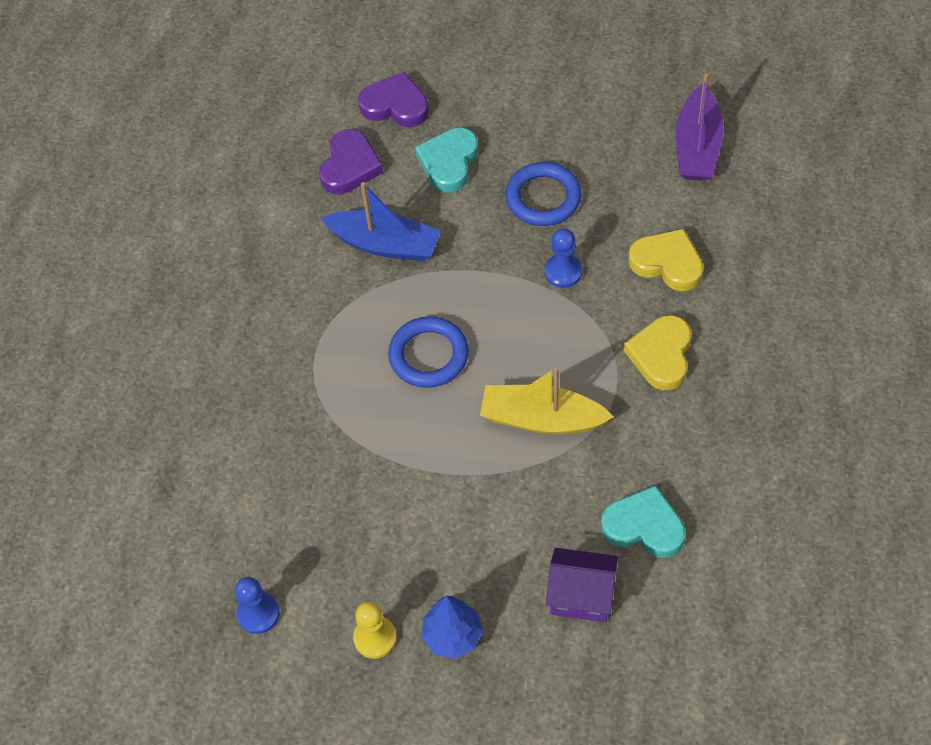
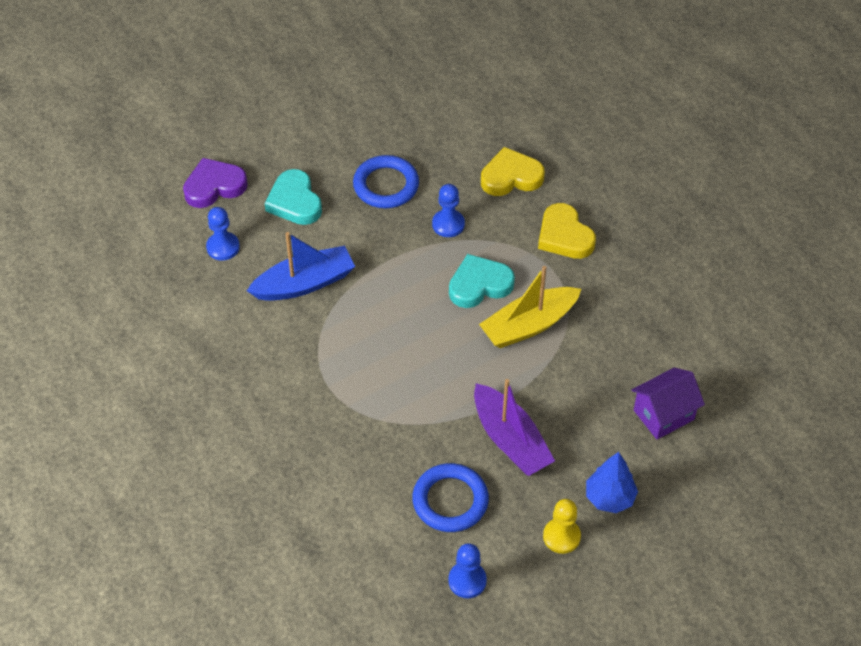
camera: 45 degrees left, 5 degrees down
(350, 166) = (223, 247): purple heart -> blue pawn
(429, 355) = (411, 335): blue ring -> blue ring (450, 501)
(644, 526) = (659, 346): turquoise heart -> turquoise heart (479, 285)
(697, 146) = (456, 92): purple boat -> purple boat (510, 440)

